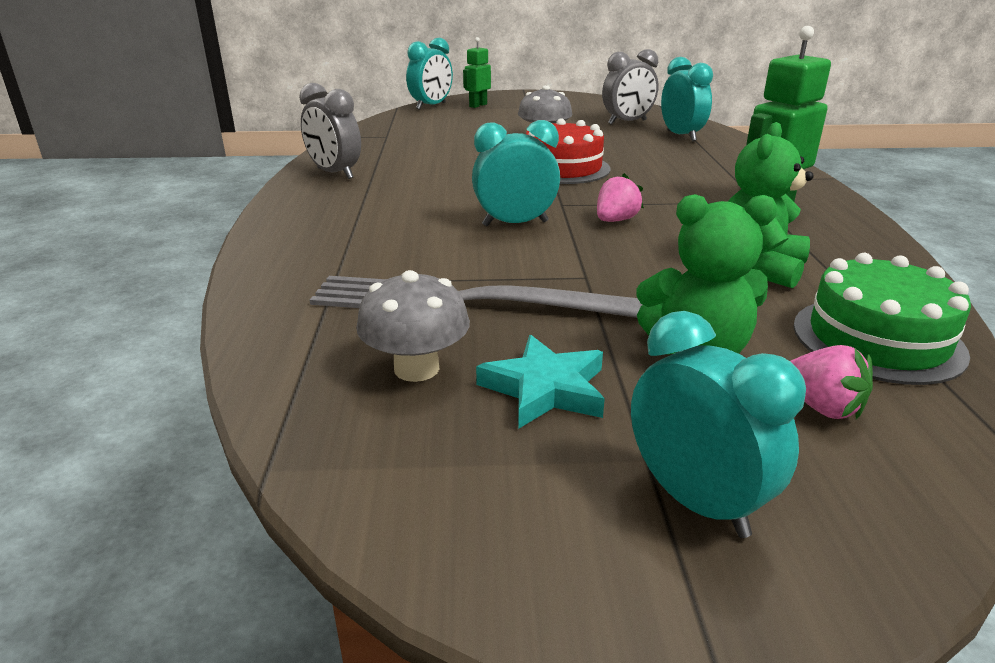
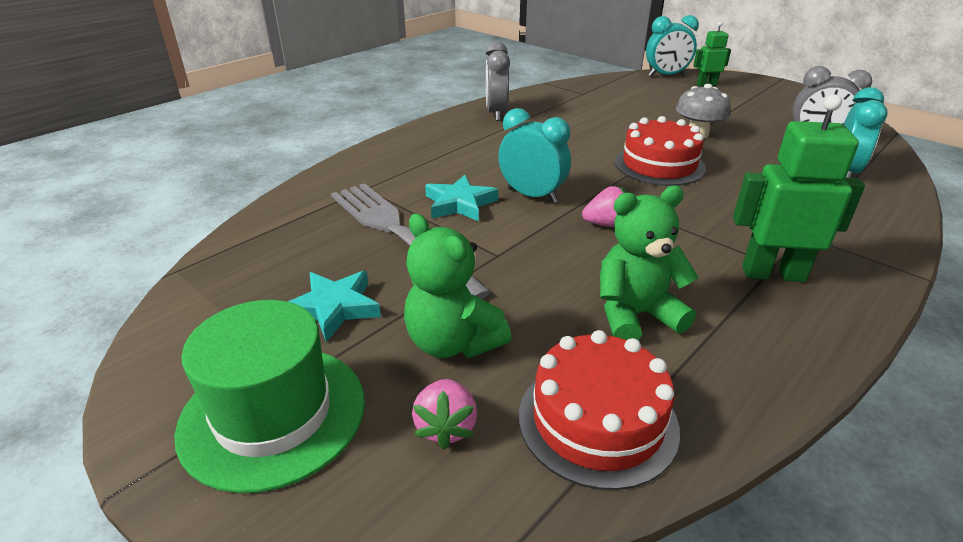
camera: 45 degrees right, 5 degrees up
(416, 368) = (306, 259): grey mushroom -> none
(466, 254) = (460, 204): none -> turquoise star
(695, 501) = (273, 414): turquoise clock -> green hat
(877, 339) = (597, 420): green cake -> red cake

